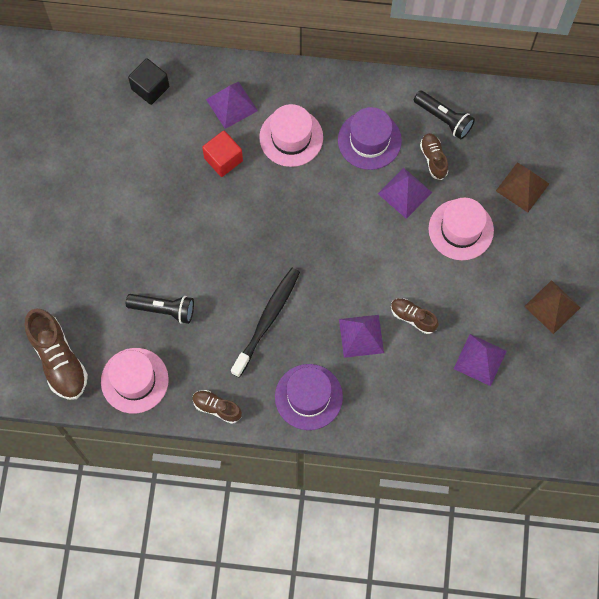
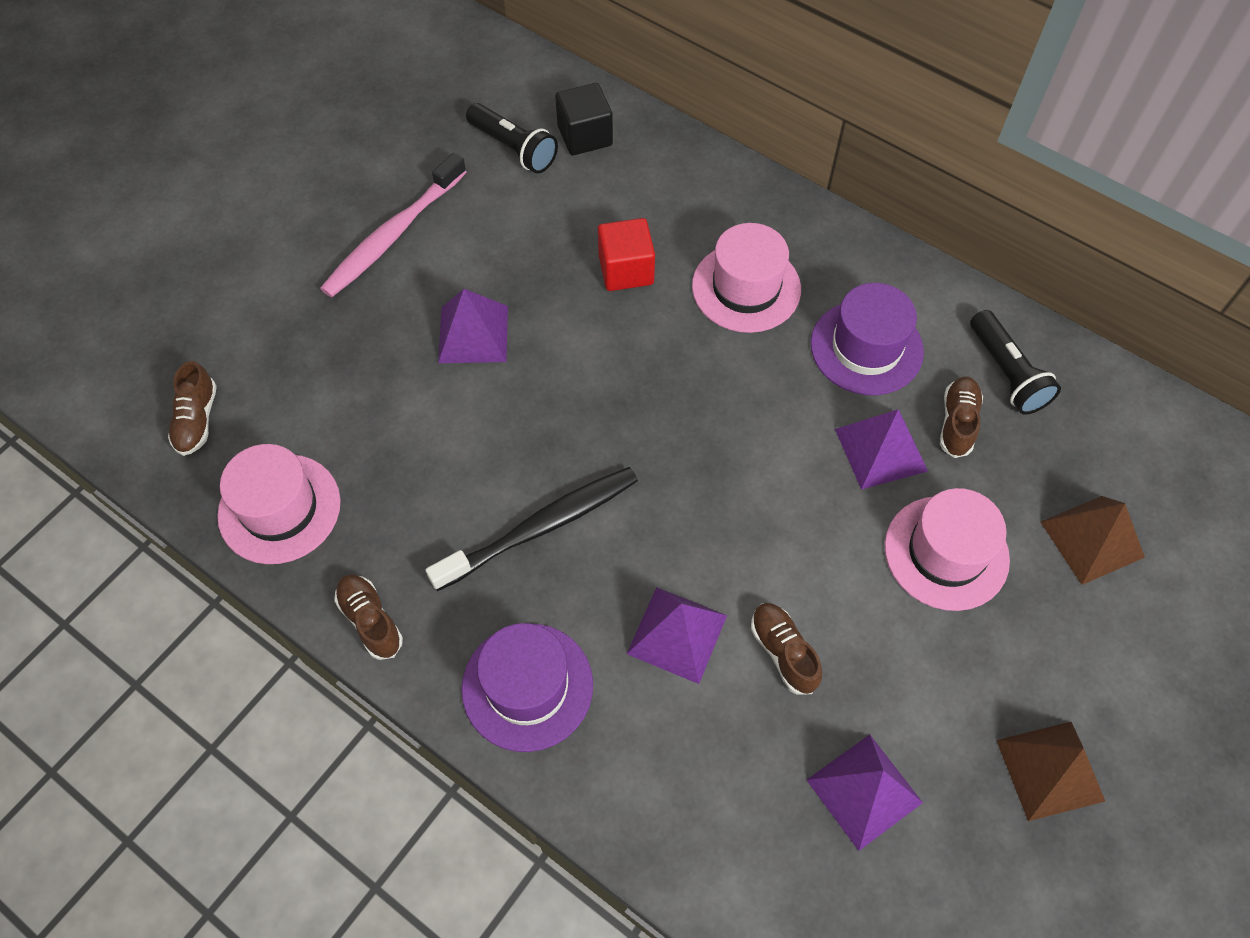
camera: 30 degrees right, 10 degrees down
(58, 360) = (197, 420): brown shoe -> brown shoe, size x0.55
(86, 204) = (393, 235): none -> pink toothbrush
(164, 309) = (396, 429): black flashlight -> black flashlight (514, 148)
(231, 105) = (685, 207): purple pyramid -> purple pyramid (473, 334)

